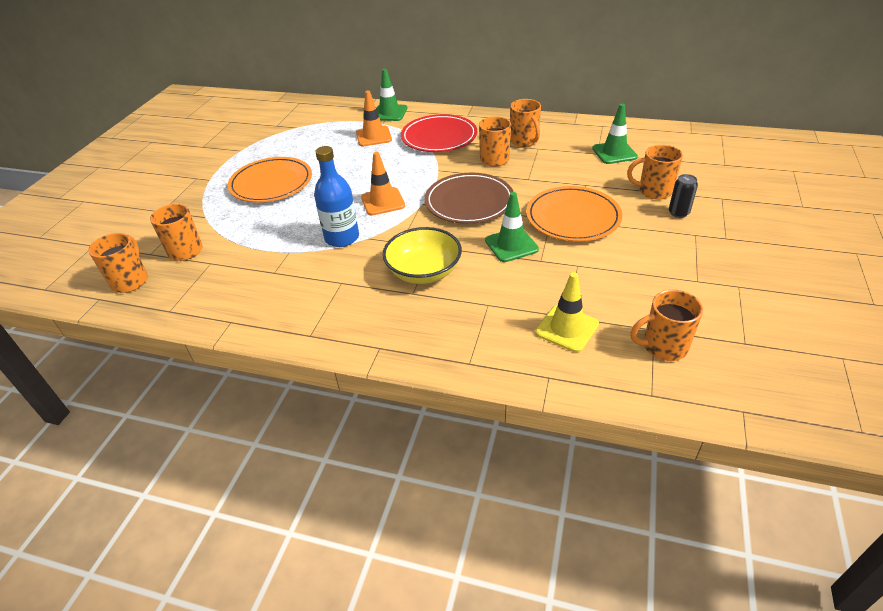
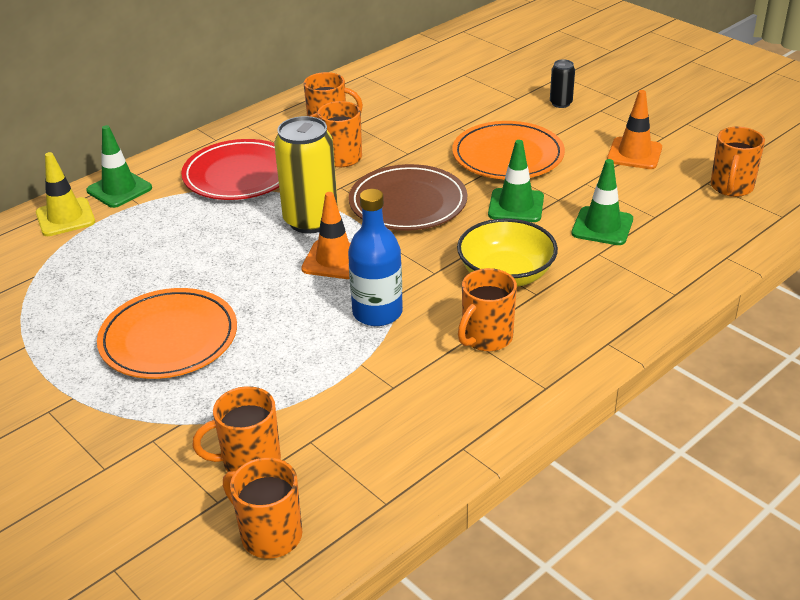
camera: 60 degrees left, 5 degrees down
(374, 136) = (164, 220): orange traffic cone -> orange traffic cone (634, 154)
(415, 178) = (311, 221): none -> yellow can
(567, 328) = (670, 223): yellow traffic cone -> yellow traffic cone (65, 217)
(614, 153) = (422, 90): green traffic cone -> green traffic cone (602, 226)
(654, 191) = (513, 100): orange mug -> orange mug (486, 338)

